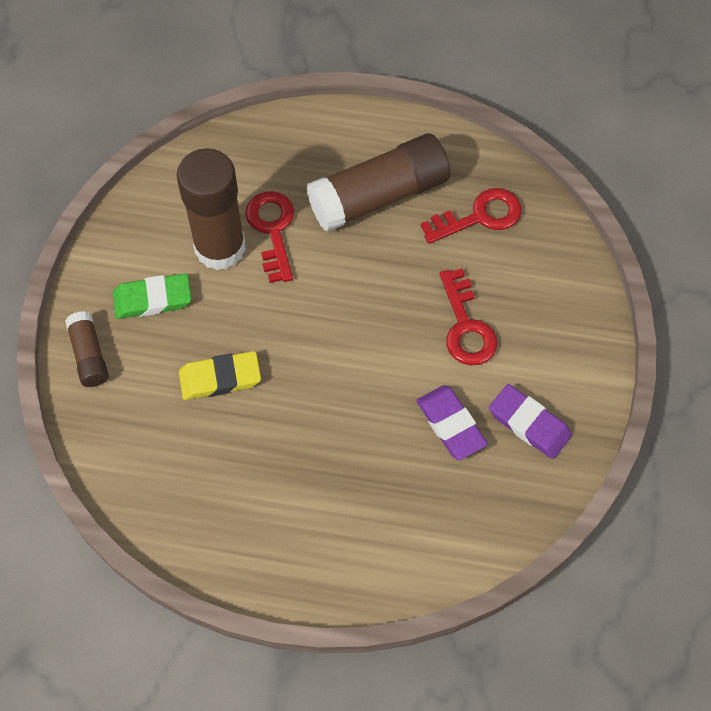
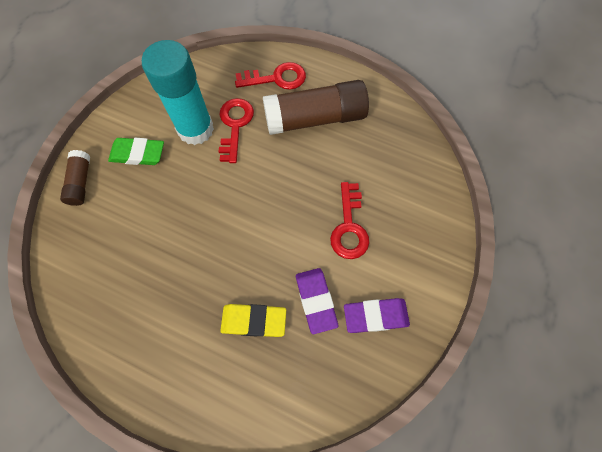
camera: 15 degrees right, 5 degrees up
(220, 248) = (195, 129): brown glue stick -> turquoise glue stick
(220, 378) = (162, 221): yellow eraser -> yellow eraser (254, 321)
(479, 217) = (381, 149): red key -> red key (276, 78)
(529, 424) = (375, 316): purple eraser -> purple eraser turned 60 degrees counterclockwise

